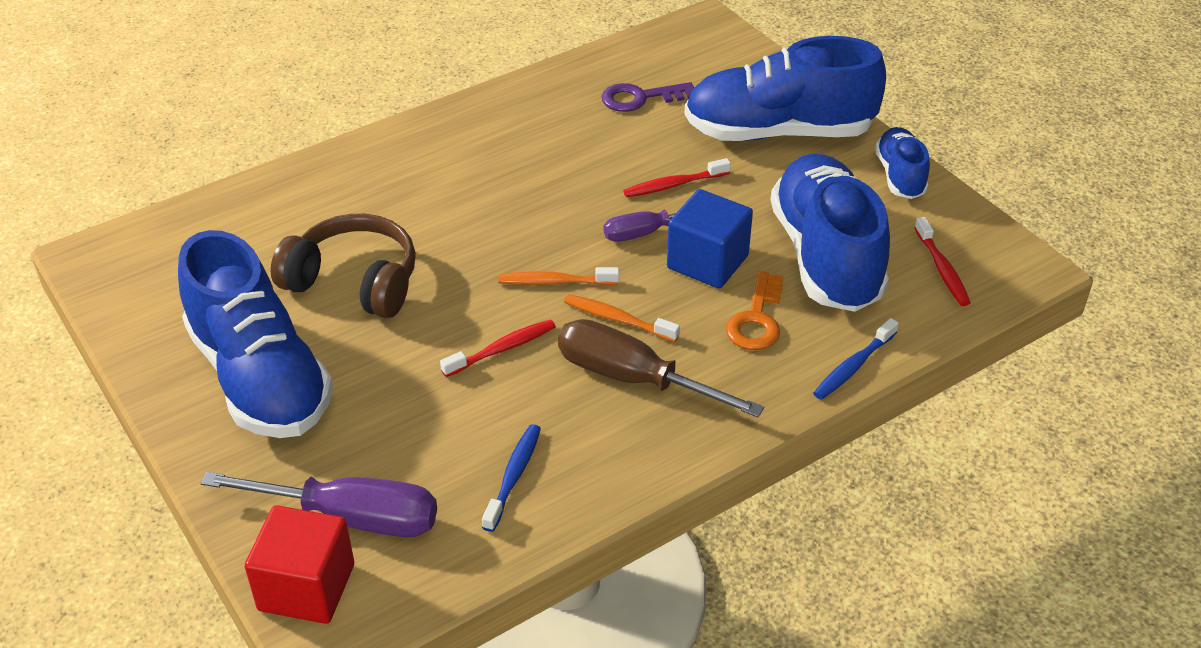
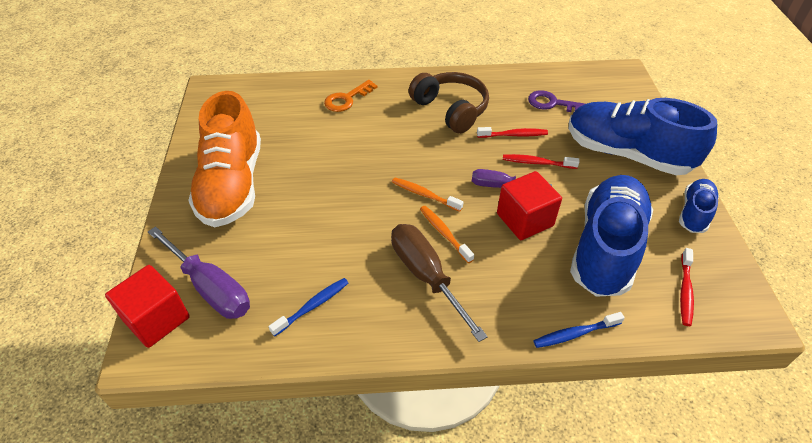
camera: 30 degrees right, 5 degrees up
(260, 378) = (232, 185): blue shoe -> orange shoe
(354, 282) = (318, 151): brown headphones -> brown headphones (450, 110)
(502, 349) = (365, 223): red toothbrush -> red toothbrush (514, 135)
(707, 262) = (525, 220): blue cube -> red cube
(756, 320) = (530, 271): orange key -> orange key (347, 99)

